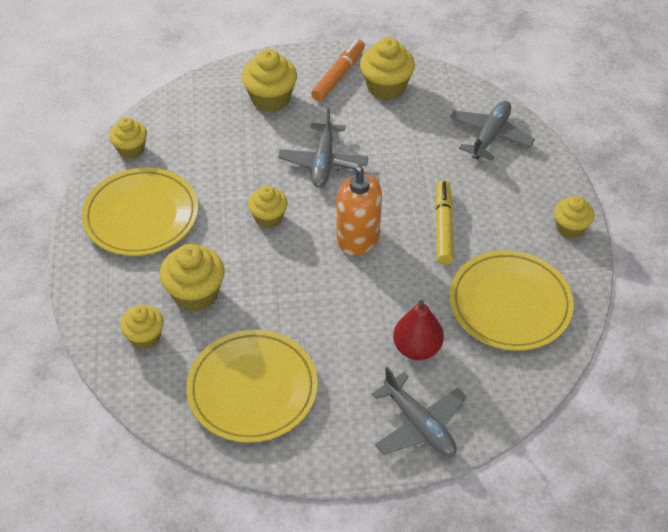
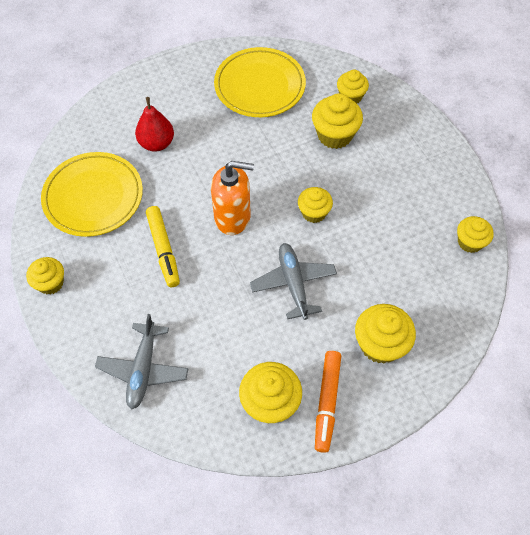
camera: 160 degrees right, 10 degrees up
(141, 216) = (416, 183): yellow plate -> none
(419, 424) = (141, 96): grey plane -> none

